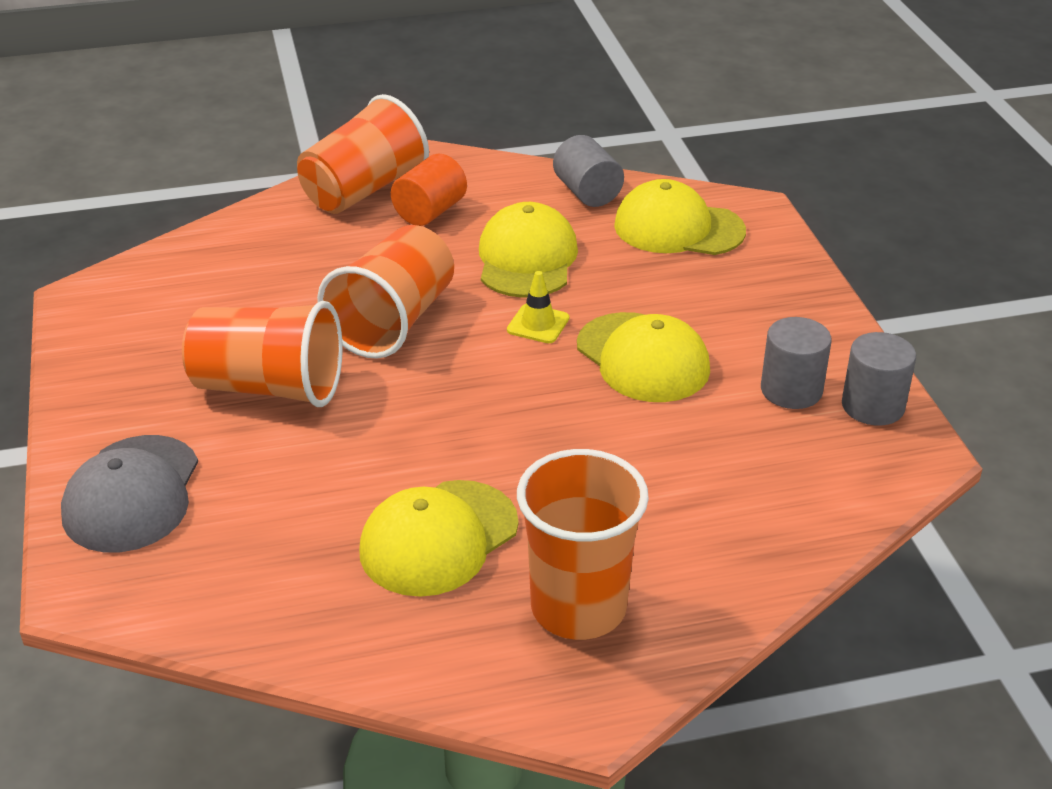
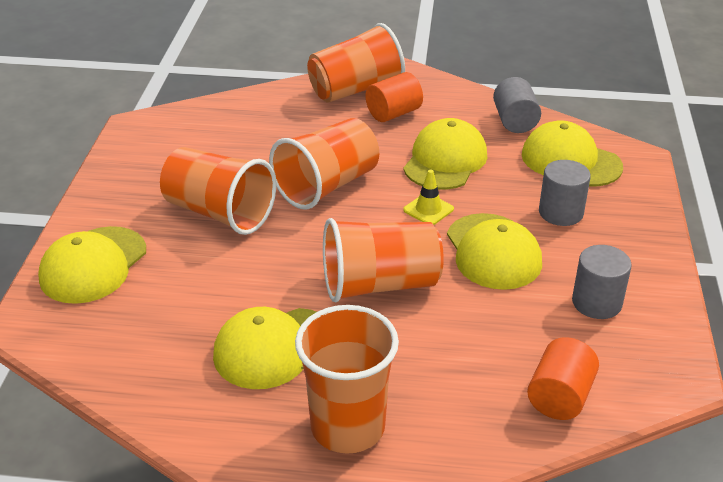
camera: 20 degrees right, 0 degrees up
(132, 494) = (93, 265): grey cap -> yellow cap
(526, 429) = (380, 284): none -> orange cup
(803, 508) = (559, 397): none -> orange cylinder
(872, 406) = (657, 331): grey cylinder -> grey cylinder (560, 213)

